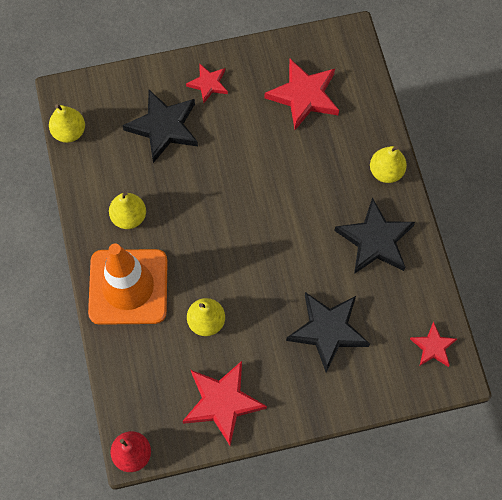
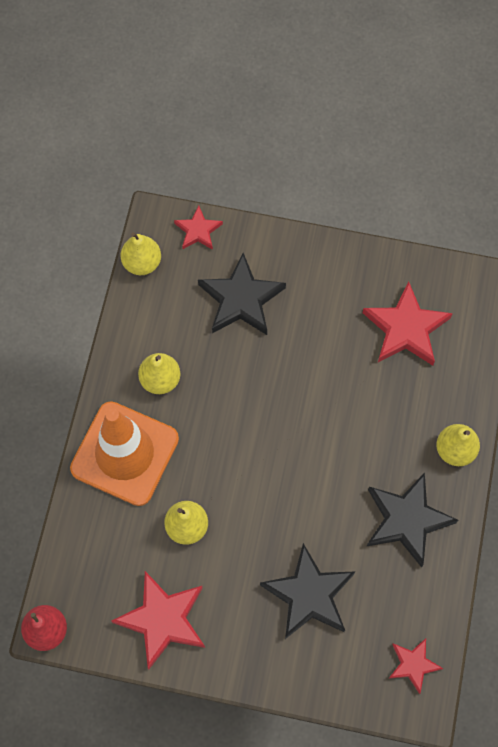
camera: 25 degrees right, 0 degrees up
(208, 84) = (310, 272): red star -> red star (198, 231)

